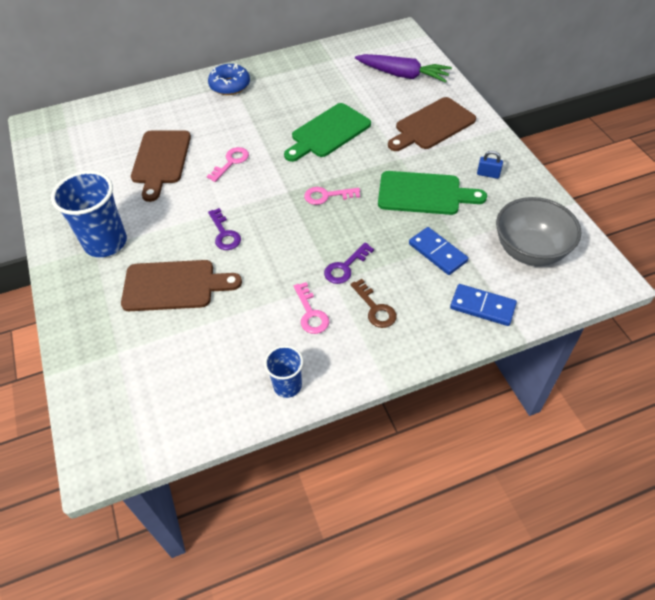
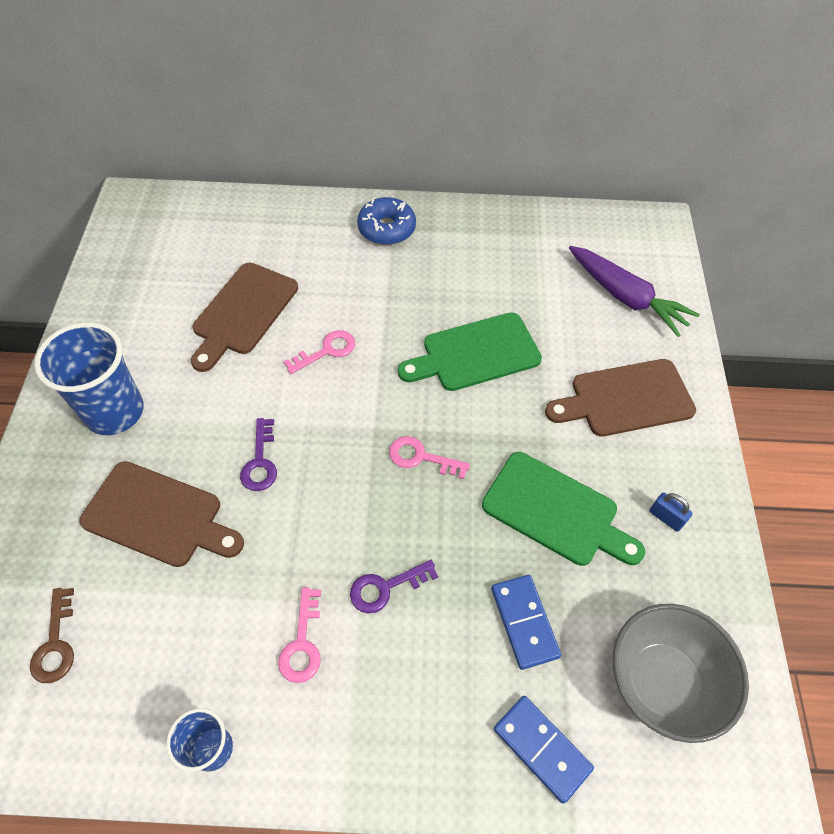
camera: 20 degrees right, 5 degrees up
(375, 308) = (390, 677): brown key -> brown key (55, 644)

